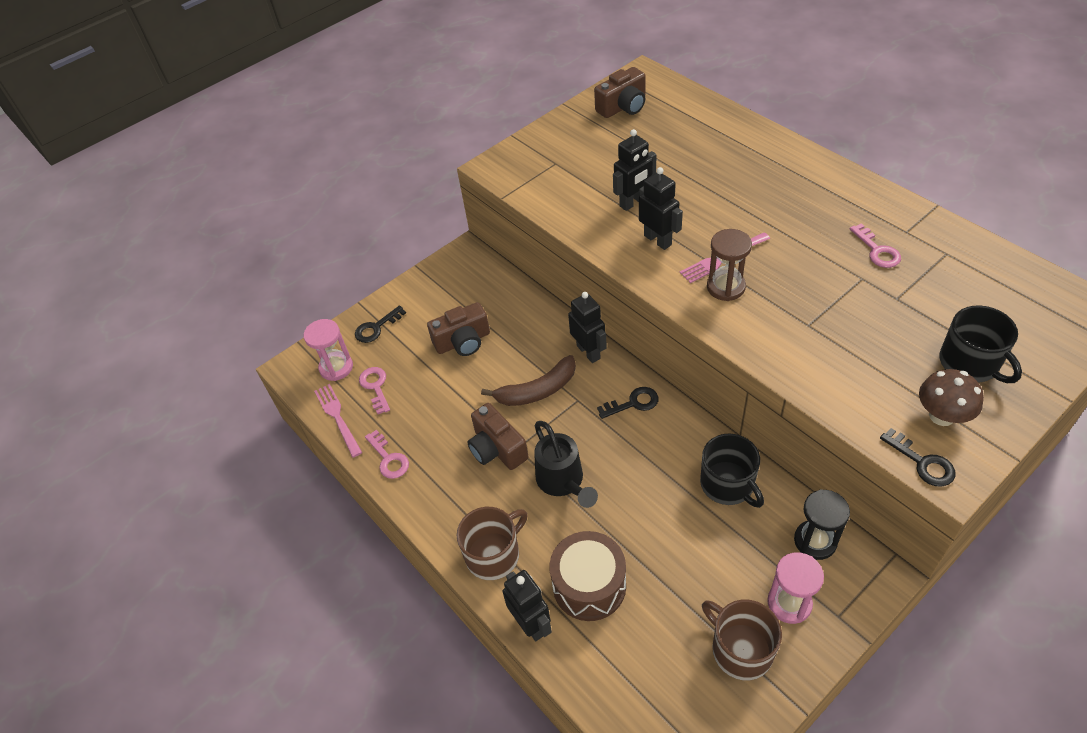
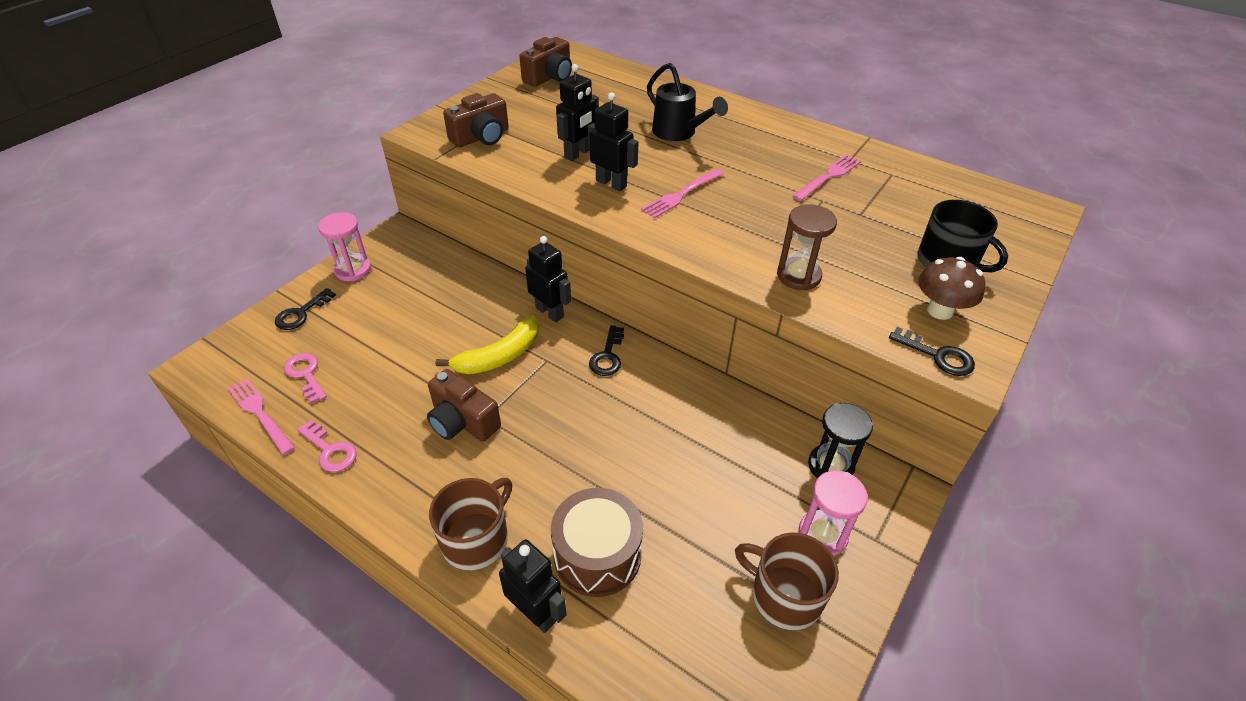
camera: 20 degrees left, 5 degrees down
(336, 367) = (254, 359): pink hourglass -> pink hourglass (353, 270)
(463, 341) = (406, 317): brown camera -> brown camera (481, 137)
(537, 390) = (499, 356): brown banana -> yellow banana
(563, 481) = (545, 445): black watering can -> black watering can (678, 133)
(633, 403) = (607, 356): black key -> black key turned 135 degrees clockwise
(725, 287) = (692, 218): brown hourglass -> brown hourglass (798, 276)
(728, 484) = (726, 423): black mug -> none
(877, 250) = (828, 176): pink key -> pink fork

